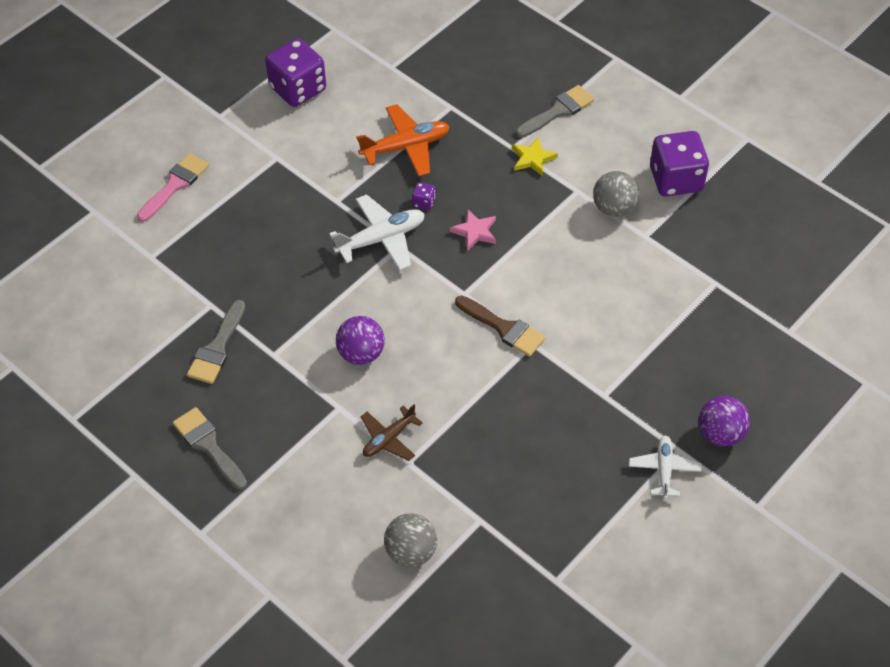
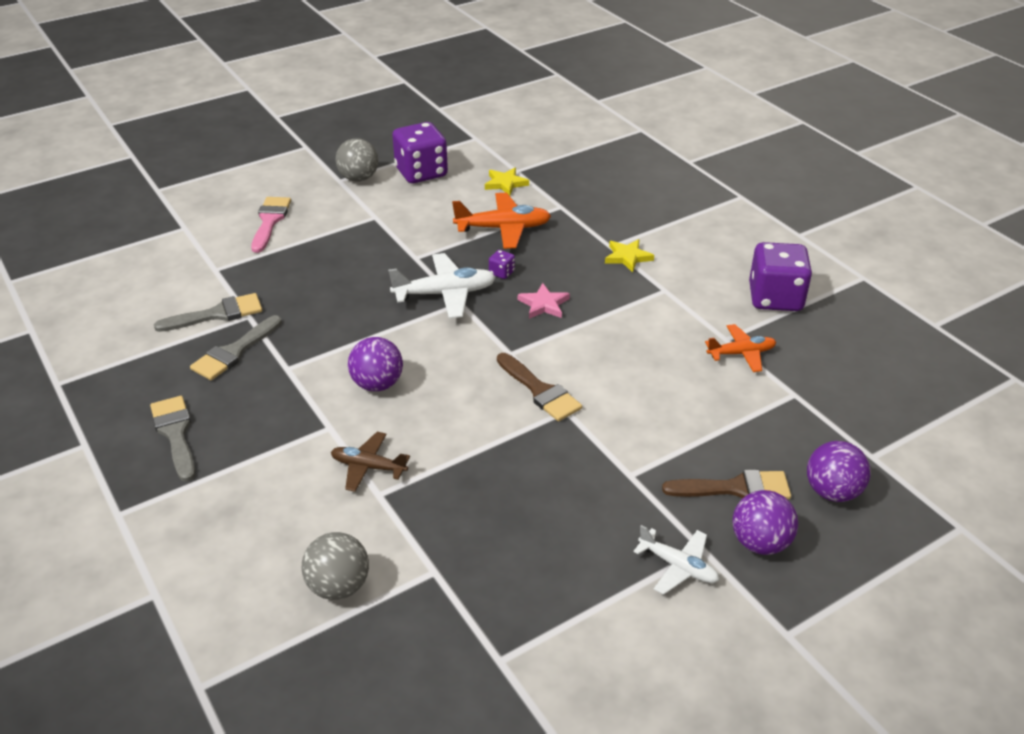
camera: 15 degrees right, 15 degrees down
(175, 185) = (270, 221): pink brush -> pink brush turned 45 degrees counterclockwise
(387, 87) = (505, 183): none -> yellow star
(389, 438) = (368, 467): brown plane -> brown plane turned 45 degrees clockwise
(558, 111) = (667, 226): grey brush -> grey brush (217, 314)
(613, 208) = (699, 310): grey ball -> grey ball (358, 178)
(661, 249) = (741, 353): none -> orange plane
(664, 470) = (678, 566): white plane -> white plane turned 105 degrees clockwise
(690, 388) = (735, 488): none -> brown brush
(764, 373) = (832, 492): none -> purple ball

